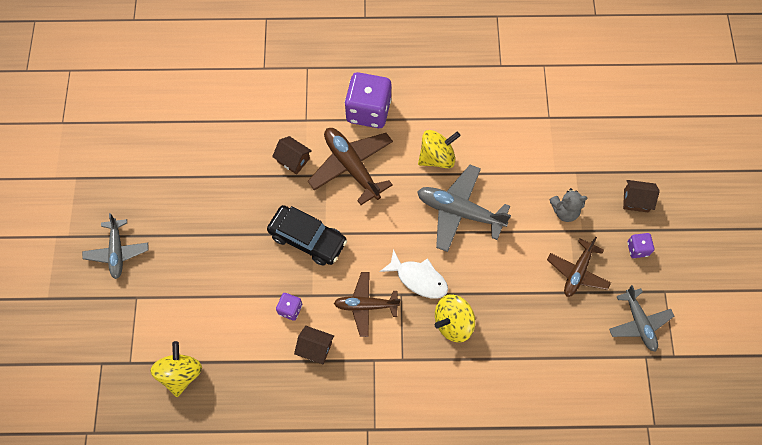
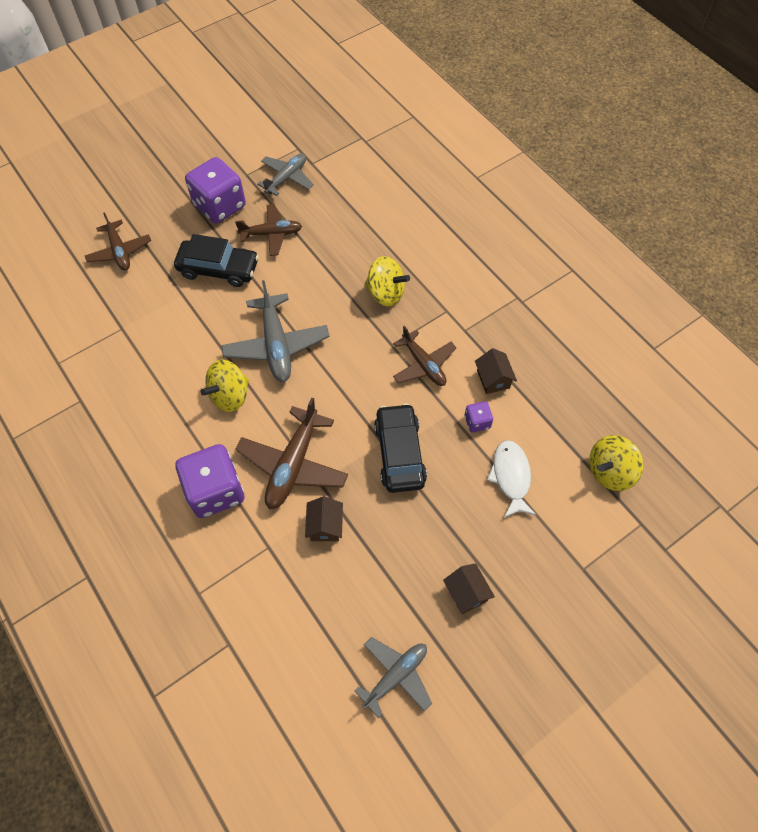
camera: 125 degrees left, 5 degrees down
(117, 252) = (558, 629): grey plane -> grey plane (395, 676)
(418, 279) = (366, 340): white fish -> white fish (511, 477)
(437, 157) = (230, 395): yellow spinning top -> yellow spinning top turned 75 degrees counterclockwise
(565, 211) = (218, 269): grey teddy bear -> black car
(631, 150) = (120, 251): none -> brown plane
(636, 200) = (172, 226): brown house -> brown house (466, 593)
(637, 249) = (220, 206): purple dice -> purple dice, size x2.14

